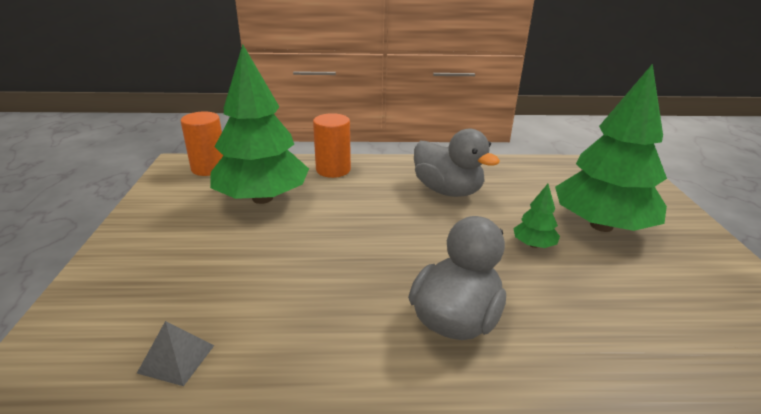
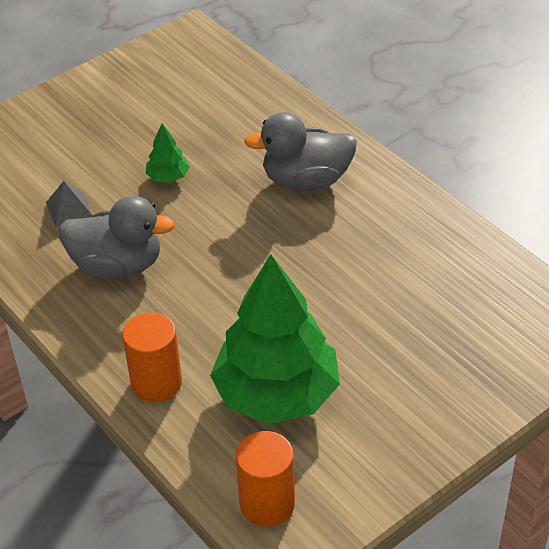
camera: 125 degrees left, 15 degrees up
(176, 358) = (484, 280): grey pyramid -> grey pyramid (69, 209)
(448, 191) = (117, 265): grey duck -> grey duck turned 90 degrees clockwise
(601, 225) = (94, 150): green tree -> none

